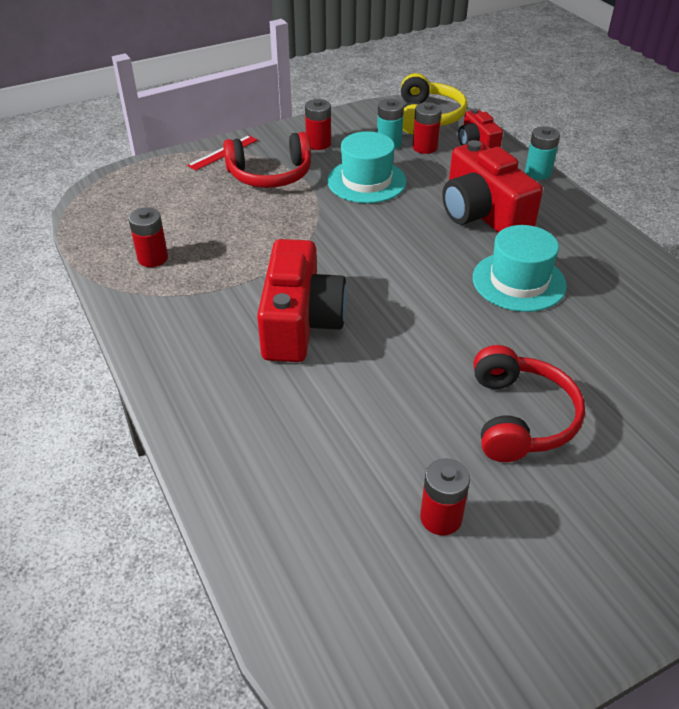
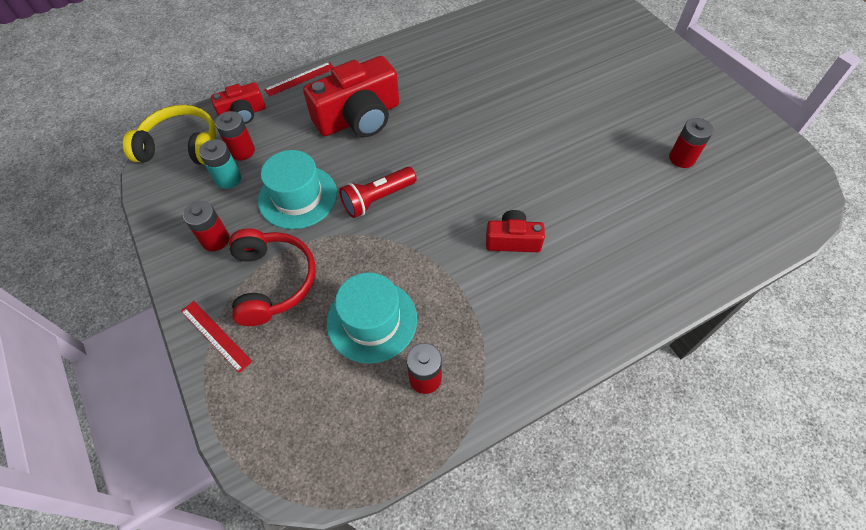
camera: 90 degrees left, 15 degrees up
(300, 323) = (512, 240): red camera -> red camera, size x0.54
(363, 228) = (377, 199): none -> red flashlight
(518, 281) = (450, 104): turquoise hat -> turquoise hat (372, 320)
(519, 417) = (590, 116): red headphones -> none
(538, 173) = (300, 79): turquoise battery -> red ruler

